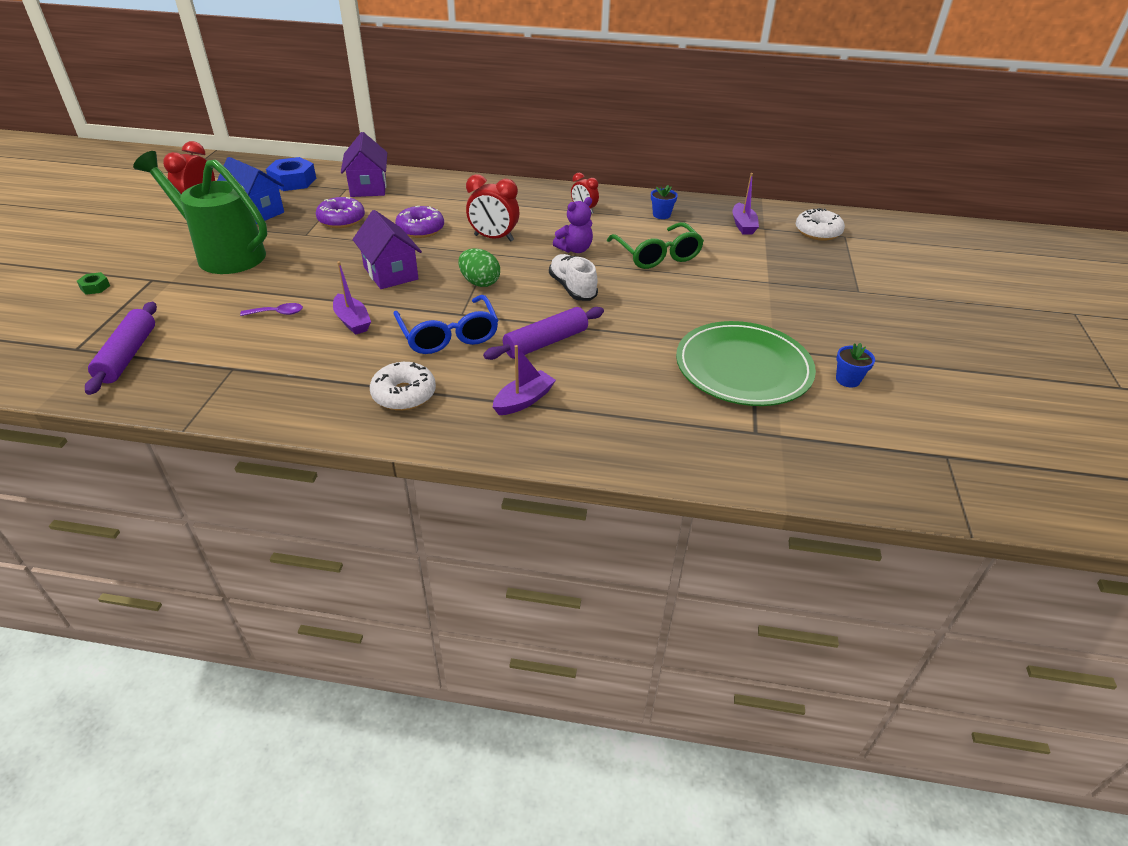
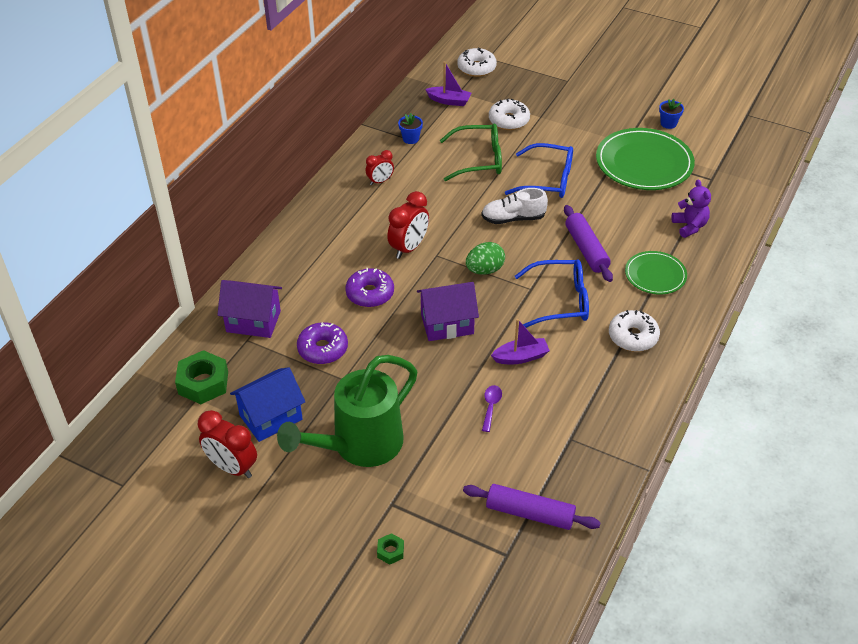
camera: 70 degrees left, 5 degrees up
(293, 181) = (203, 383): blue nut -> green nut
(524, 400) = (655, 275): purple boat -> green plate
(575, 249) = (450, 203): purple teddy bear -> purple teddy bear (689, 226)
(654, 301) = (547, 180): none -> blue glasses
(742, 263) = (509, 120): none -> white donut

